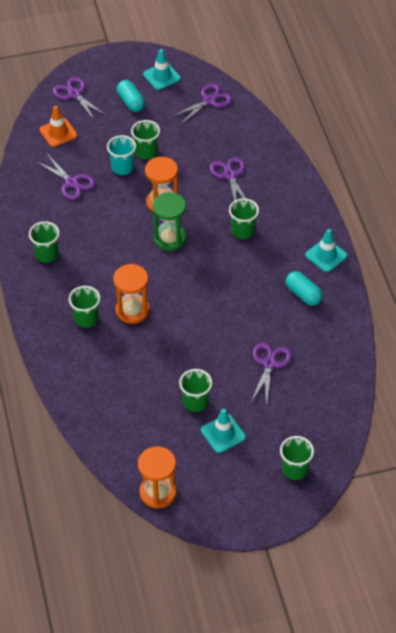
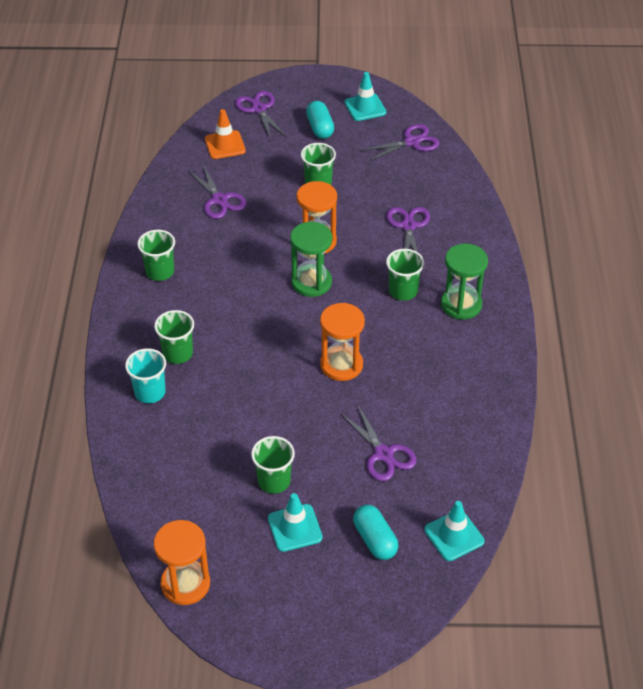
camera: 15 degrees right, 5 degrees down
(122, 167) = (284, 194): turquoise cup -> turquoise cup (150, 392)
(132, 310) = (236, 355): orange hourglass -> orange hourglass (341, 365)
(269, 364) = (383, 454): purple scissors -> purple scissors turned 120 degrees clockwise
(290, 233) = (461, 304): none -> green hourglass
(295, 469) = (372, 595): green cup -> none
(303, 294) = (454, 379): turquoise capsule -> turquoise capsule (375, 539)
(326, 255) = (497, 339): turquoise traffic cone -> turquoise traffic cone (454, 535)

